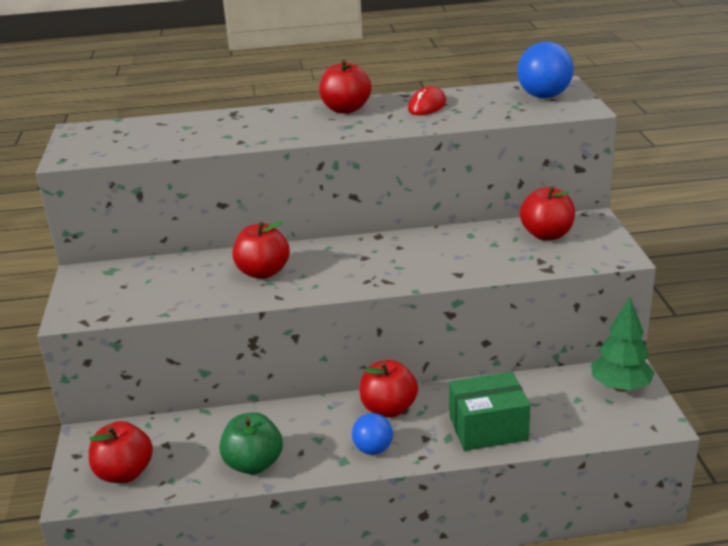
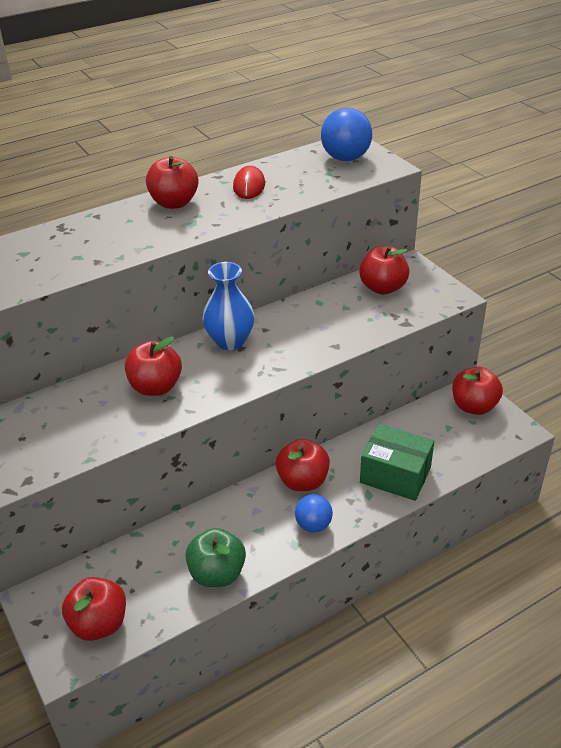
camera: 25 degrees left, 10 degrees up
(358, 250) = (230, 341): none -> blue vase
(488, 428) = (395, 475): green box -> green box turned 60 degrees clockwise
(620, 387) = (474, 406): green tree -> red apple

